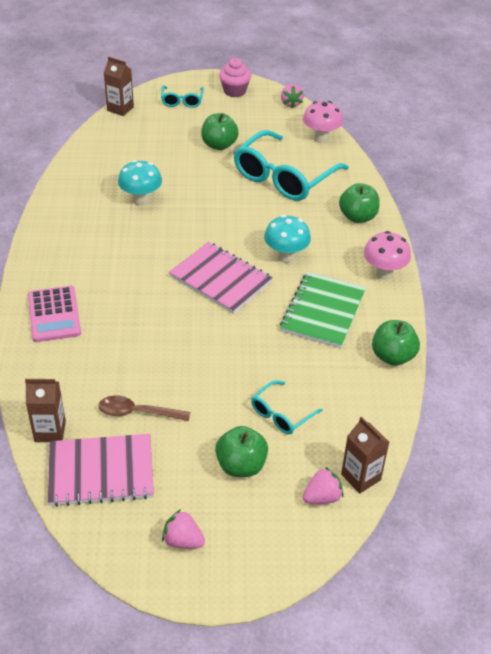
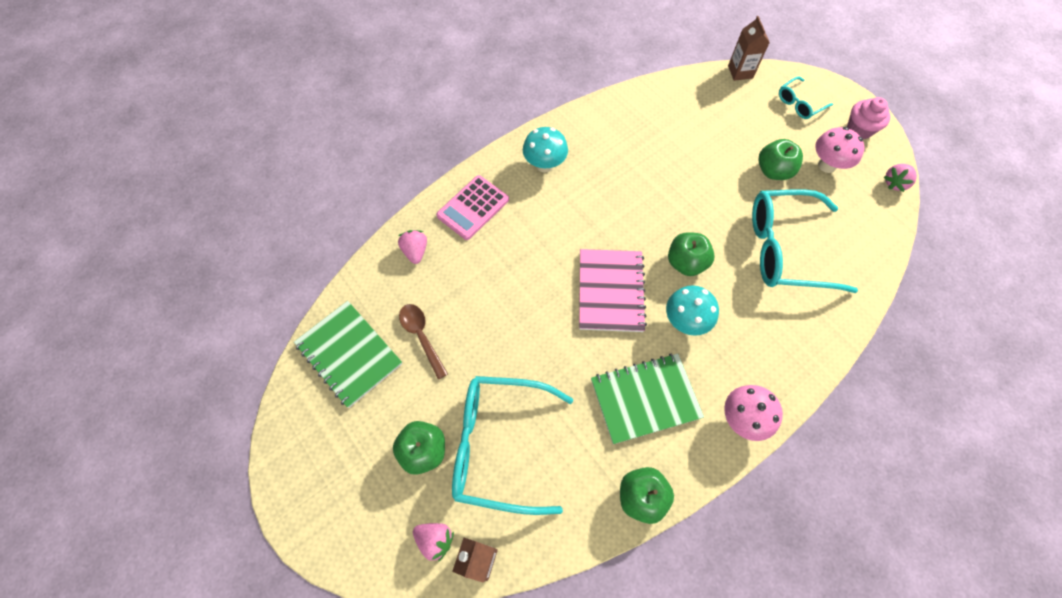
camera: 55 degrees right, 20 degrees up
(50, 431) = (362, 292): brown carton -> none
(101, 471) = (349, 354): pink notebook -> green notebook
(141, 200) = (647, 168): turquoise mushroom -> turquoise mushroom (544, 165)
(183, 541) = (324, 459): pink strawberry -> pink strawberry (415, 251)
(281, 414) = (499, 445): turquoise glasses -> turquoise glasses, size x2.08
(321, 138) = (874, 241): pink mushroom -> pink mushroom (827, 165)
(357, 217) = (796, 346): green apple -> green apple (686, 263)

